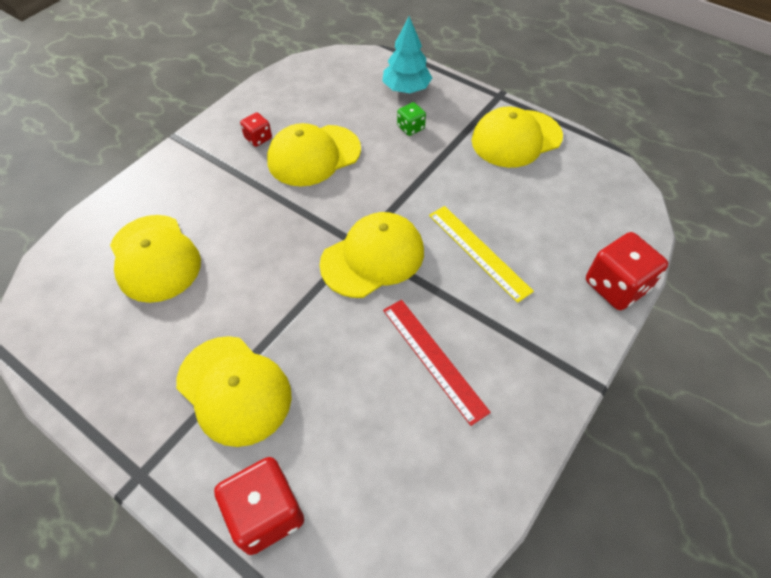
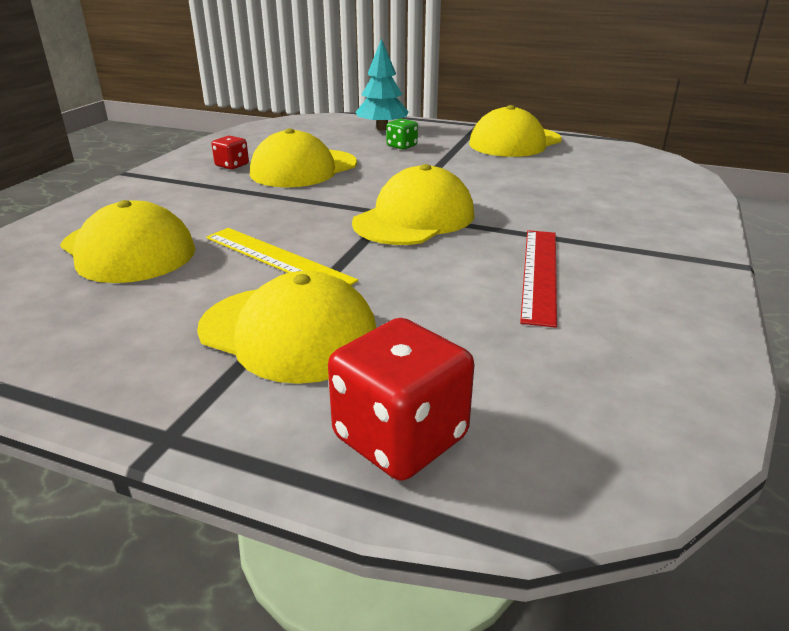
camera: 15 degrees left, 25 degrees down
(433, 359) = (540, 273): red ruler -> red ruler turned 60 degrees clockwise
(479, 252) = (532, 202): yellow ruler -> yellow ruler (277, 258)
(616, 286) = (694, 205): red dice -> none

